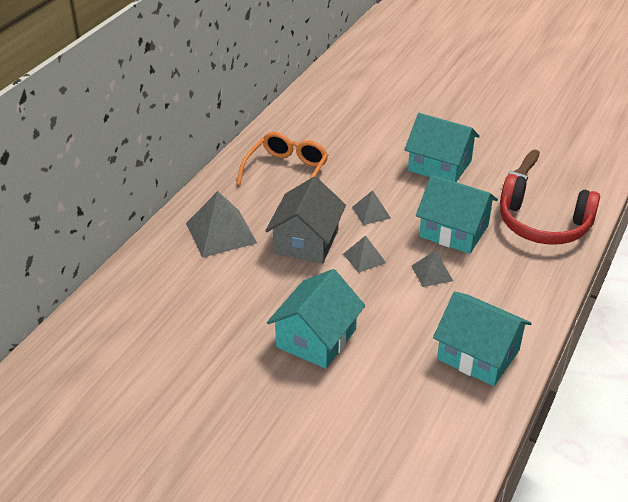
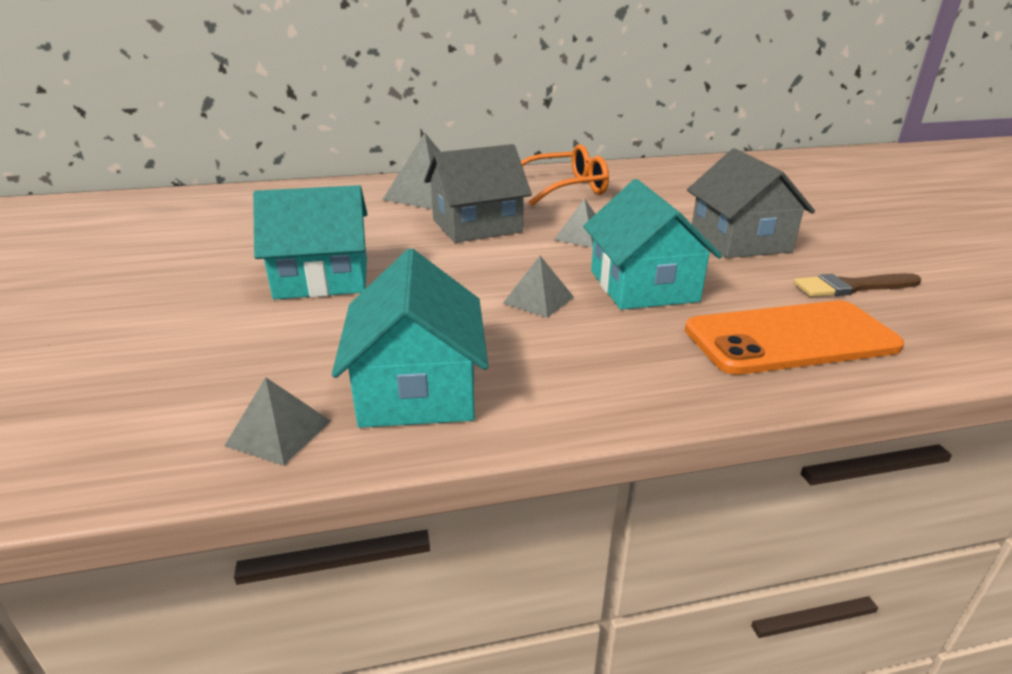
camera: 50 degrees right, 10 degrees down
(364, 258) = (498, 257): grey pyramid -> grey pyramid (279, 433)
(439, 165) = (739, 240): turquoise house -> grey house
(543, 224) = (790, 338): red headphones -> orange phone

